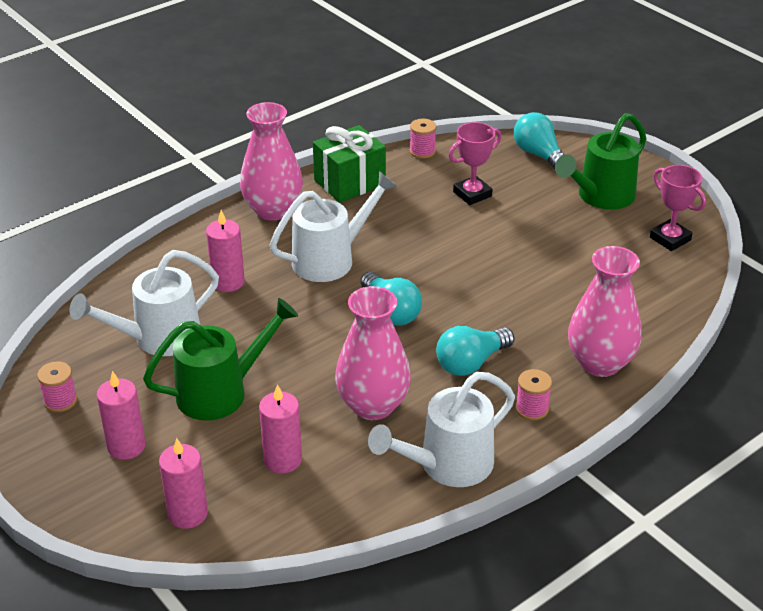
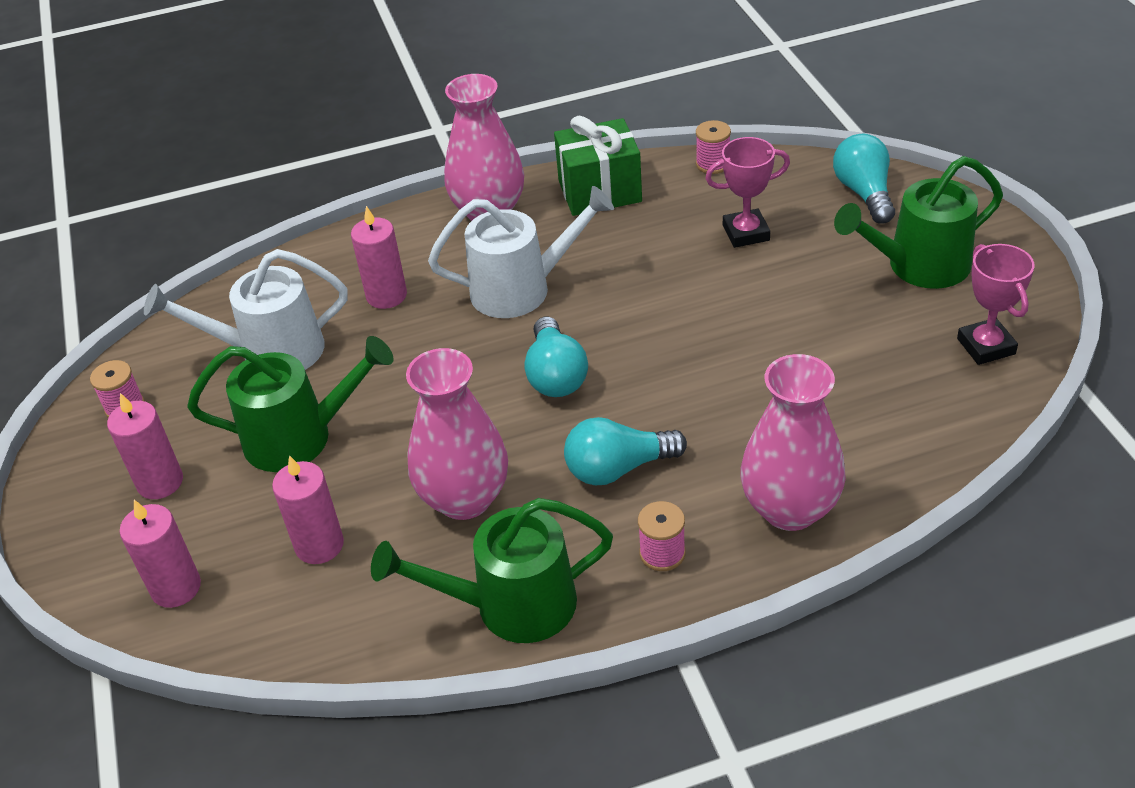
camera: 25 degrees right, 5 degrees up
(447, 465) = (510, 606): white watering can -> green watering can

